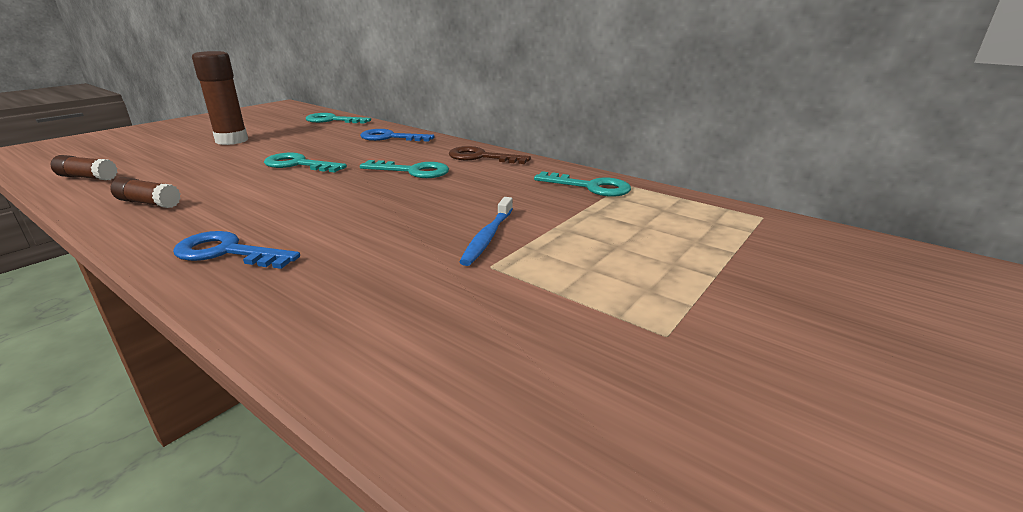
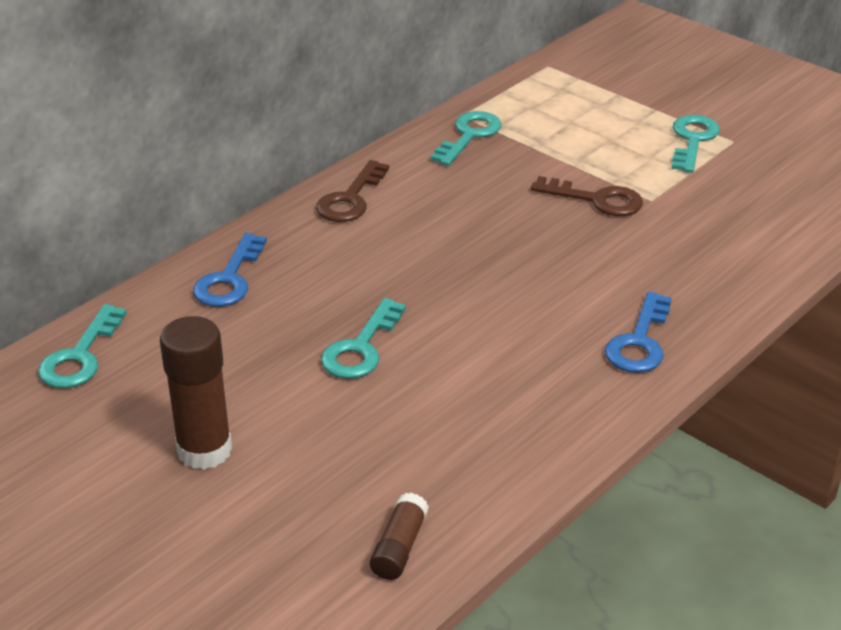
camera: 85 degrees left, 10 degrees up
(149, 203) = (510, 441): brown glue stick -> none
(413, 171) = (403, 249): turquoise key -> turquoise key (692, 140)
(488, 237) = (597, 200): blue toothbrush -> brown key

